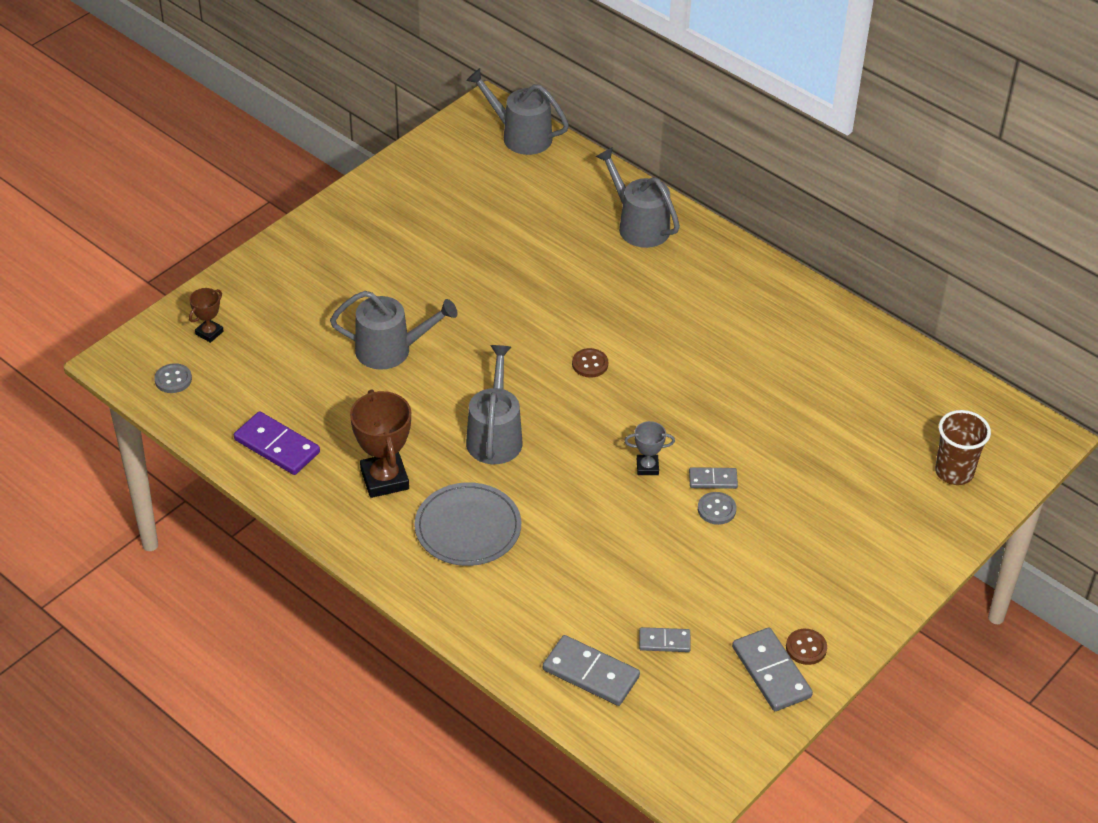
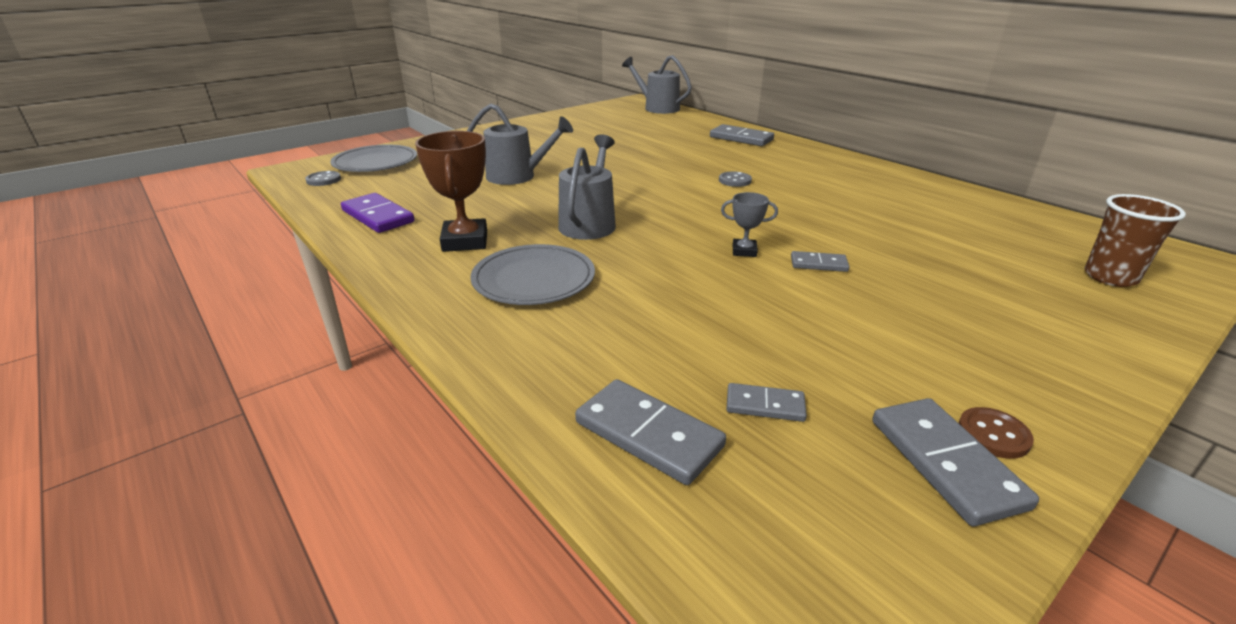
camera: 10 degrees right, 15 degrees down
(209, 333) = (375, 162): brown trophy -> grey plate
(590, 364) = (692, 191): brown button -> none
(639, 225) = (741, 138): grey watering can -> grey domino
(716, 509) = (826, 285): grey button -> grey button (735, 180)

